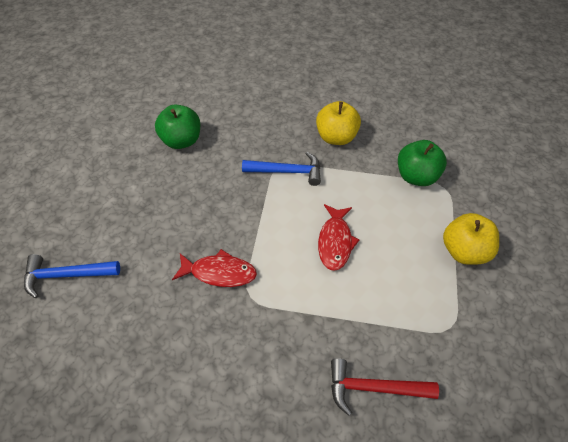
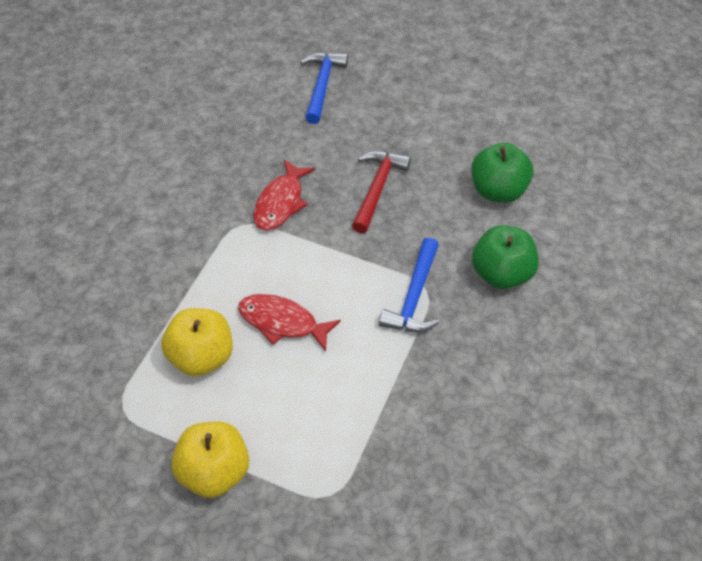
camera: 105 degrees right, 0 degrees up
(336, 137) = (469, 375): yellow apple -> yellow apple (202, 357)
(373, 388) = (95, 308): red hammer -> red hammer (377, 188)
(416, 176) = (363, 462): green apple -> green apple (501, 274)

